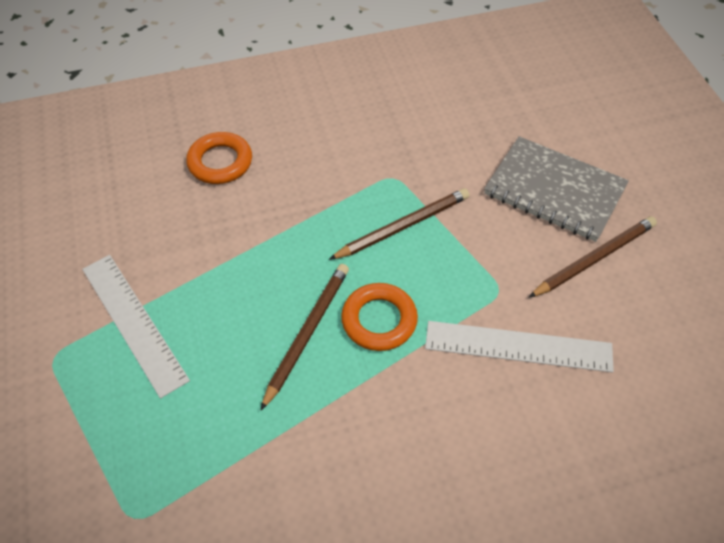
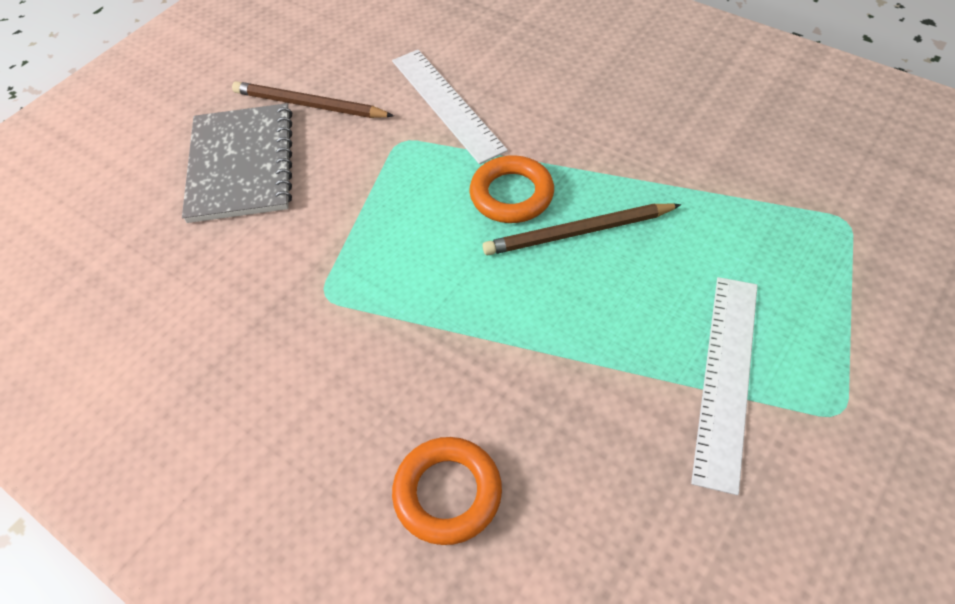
camera: 125 degrees left, 0 degrees up
(403, 226) = (387, 245): brown pencil -> none

